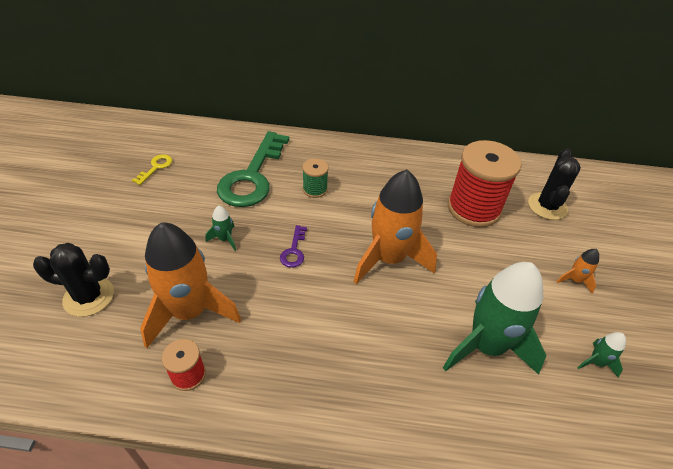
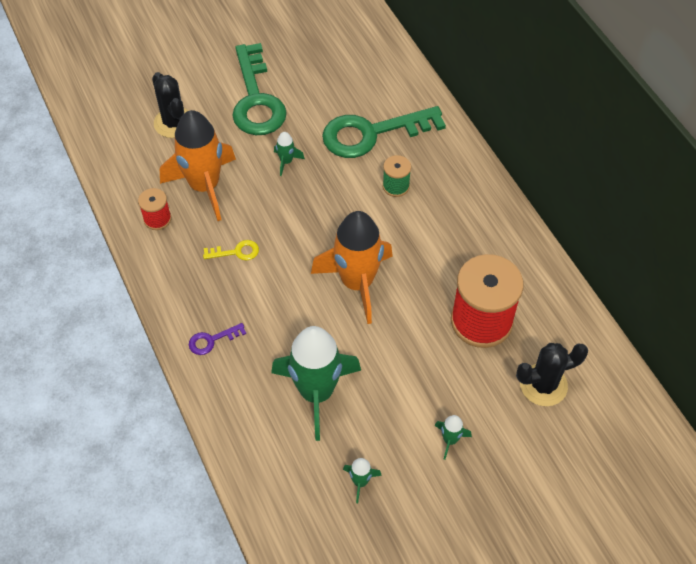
camera: 60 degrees right, 10 degrees up
(137, 224) = (256, 99): none -> green key
(156, 167) = (324, 65): yellow key -> yellow key (236, 252)
(294, 251) = (311, 213): purple key -> purple key (212, 340)
(575, 280) = (450, 440): orange rocket -> green rocket

